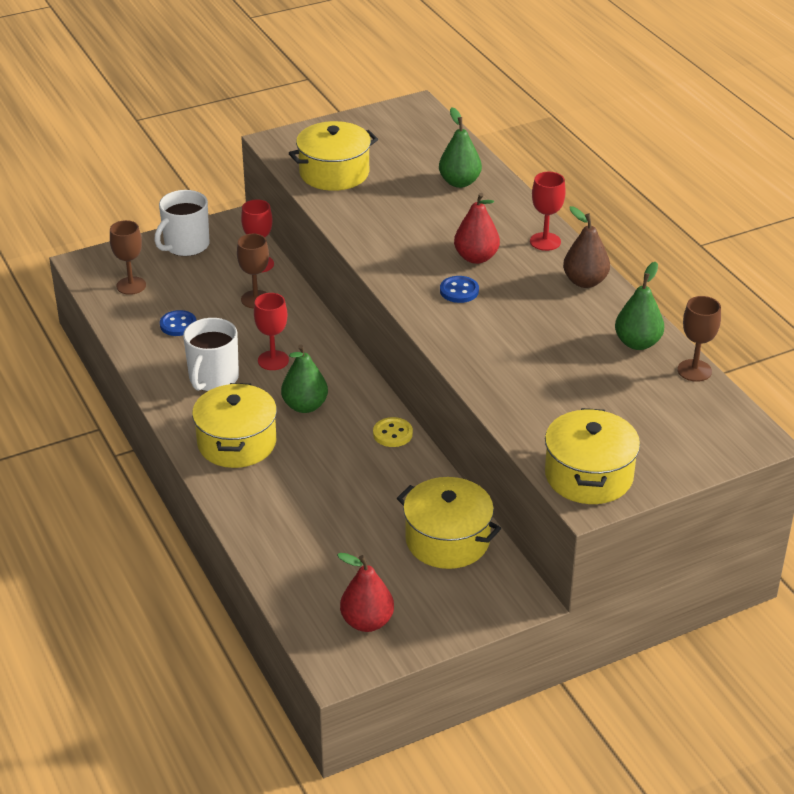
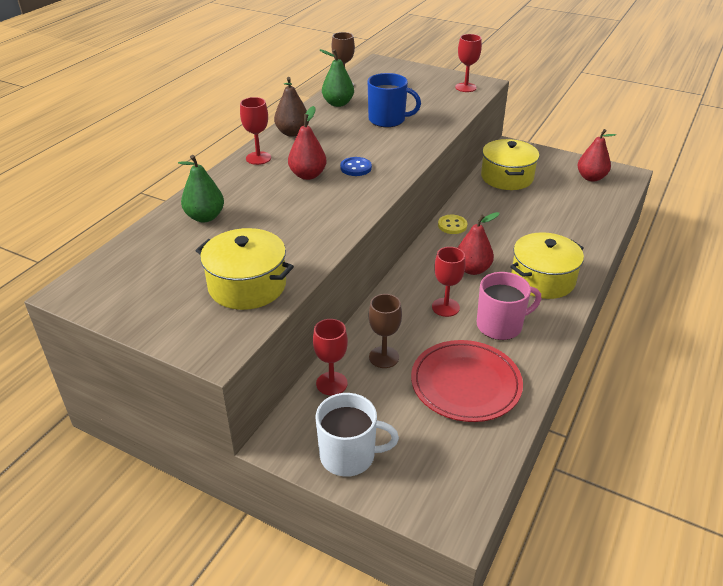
camera: 125 degrees left, 0 degrees up
(131, 286) = (450, 454): brown goblet -> none
(178, 325) = (465, 384): blue button -> red plate
(213, 378) = (500, 325): white mug -> pink mug
(305, 406) = (472, 269): green pear -> red pear
(552, 361) = (388, 120): none -> blue mug
(588, 475) = (465, 87): yellow pot -> red goblet

